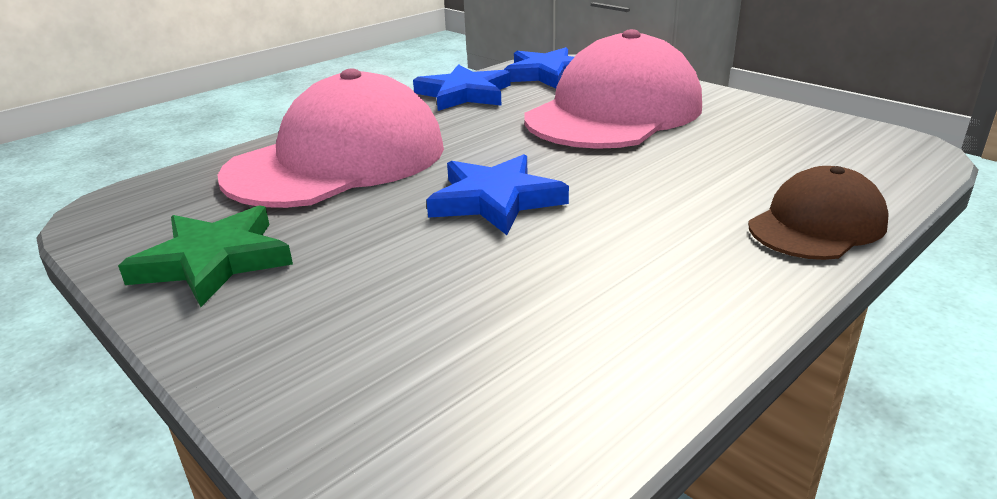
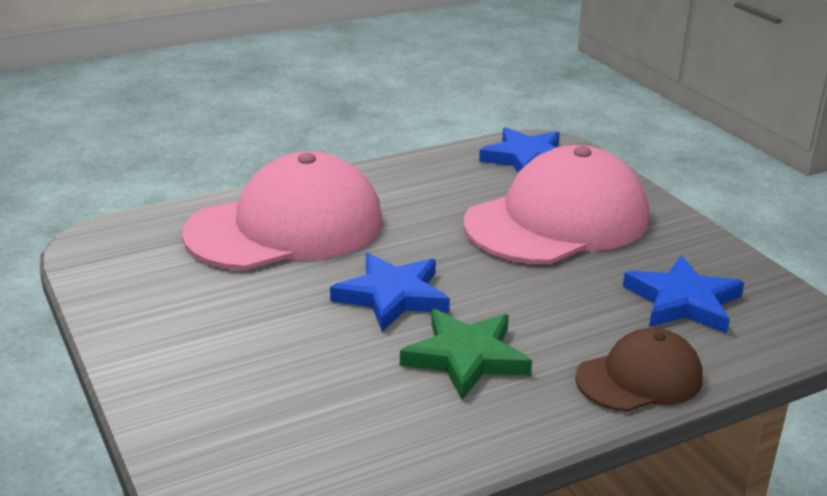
camera: 15 degrees right, 0 degrees up
(214, 261) = (157, 306): green star -> green star (466, 357)
(464, 94) = (433, 170): blue star -> blue star (683, 301)

